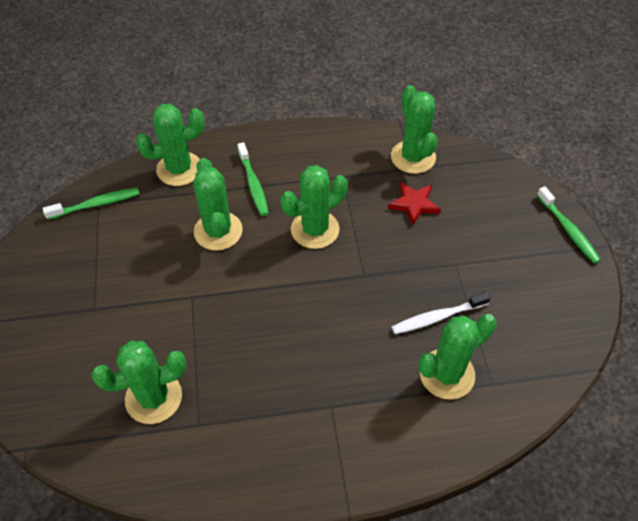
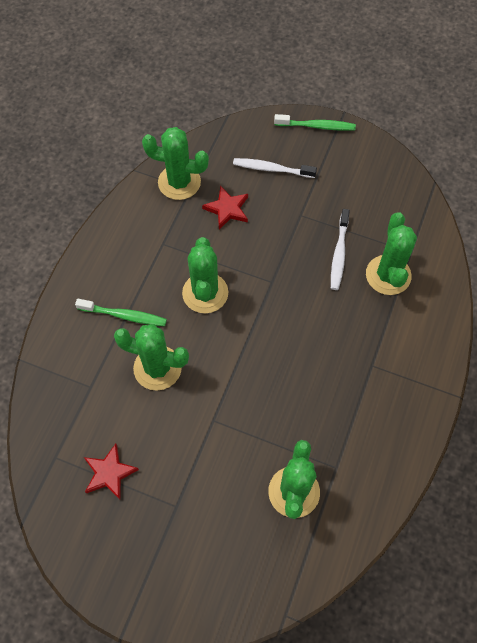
camera: 60 degrees left, 10 degrees up
(96, 204) = (55, 459): green toothbrush -> none
(102, 245) = (109, 473): none -> red star
(179, 169) = (63, 368): green cactus -> none
(486, 217) = (271, 169): none -> white toothbrush

